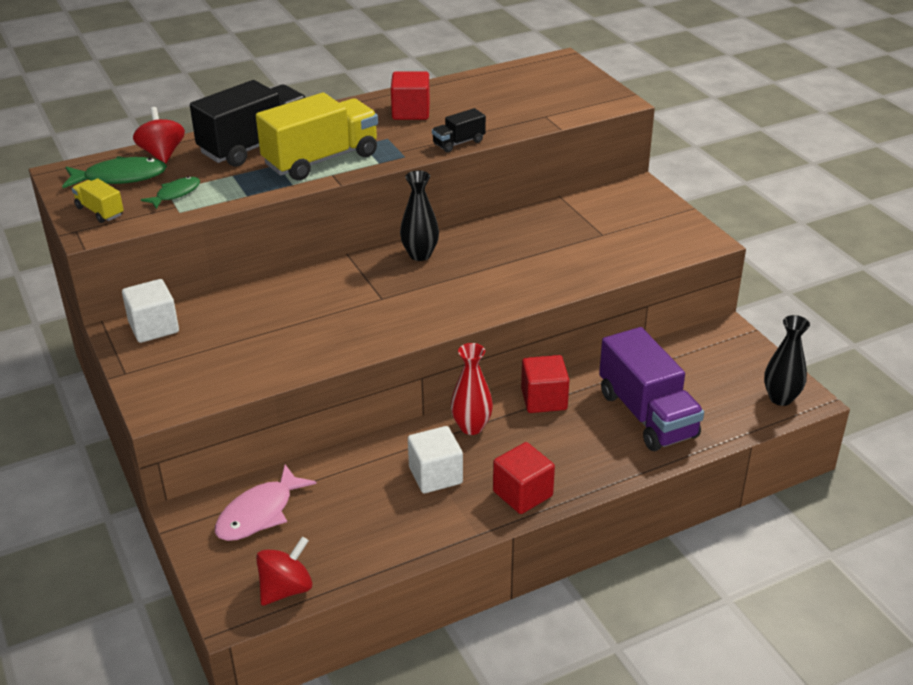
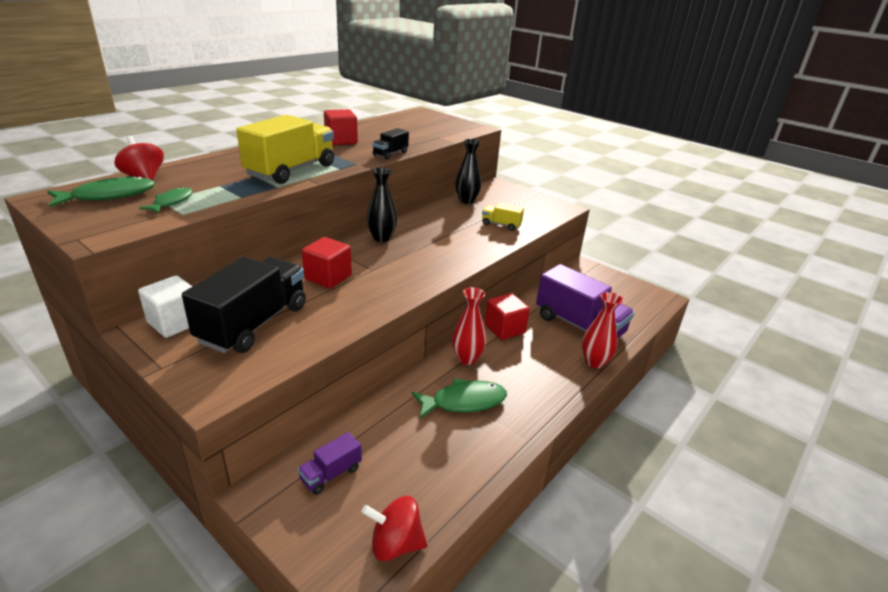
camera: 25 degrees left, 5 degrees down
(100, 211) = (98, 221): yellow truck -> yellow truck (501, 225)
(255, 146) = (228, 167): black truck -> black truck (254, 324)
(259, 513) = (331, 474): pink fish -> purple truck
(286, 589) = (395, 544): red spinning top -> red spinning top turned 105 degrees counterclockwise
(435, 475) = (464, 402): white cube -> green fish
(522, 494) = (538, 400): red cube -> red cube (328, 277)
(629, 465) = (594, 362): none -> red vase
(780, 398) = (648, 300): black vase -> black vase (466, 200)

